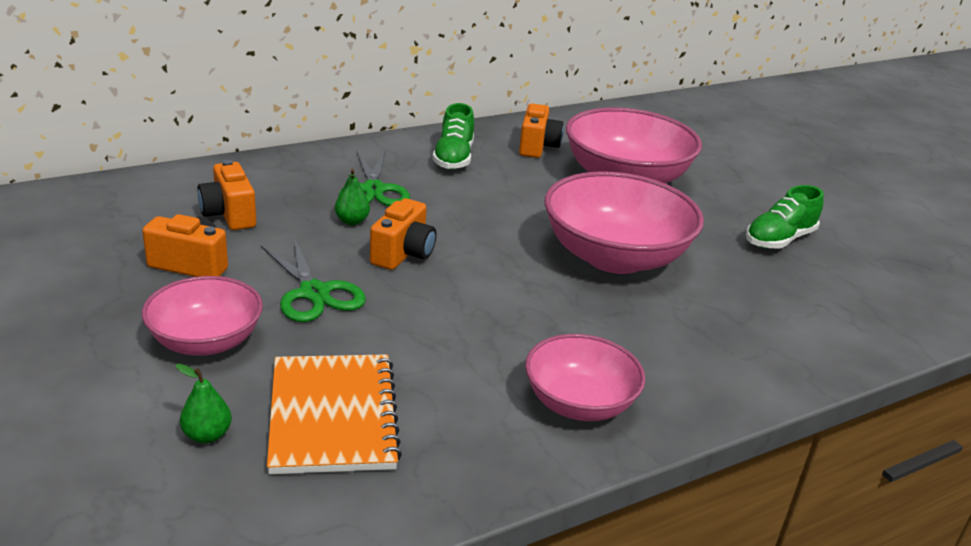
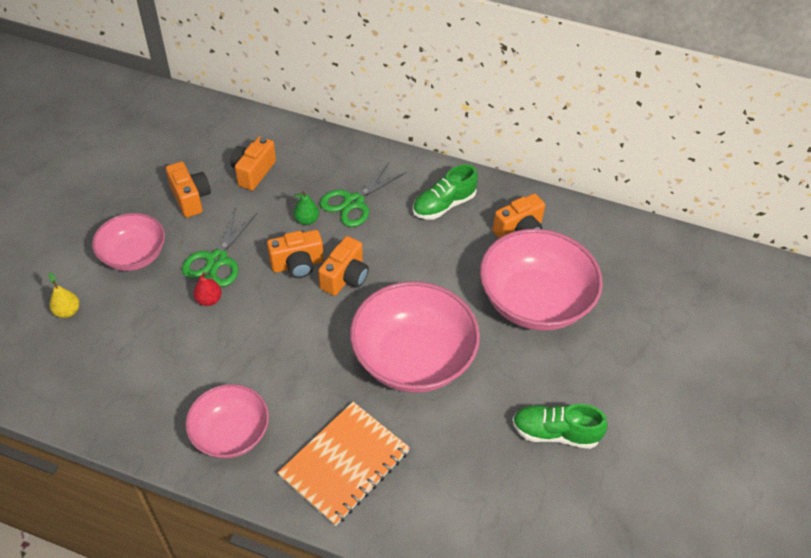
camera: 50 degrees right, 20 degrees up
(207, 435) = (67, 311): green pear -> yellow pear
(333, 416) = (122, 343): orange notebook -> orange notebook (344, 464)
(364, 325) = (209, 300): none -> red pear
(463, 239) = (345, 277): none -> orange camera

